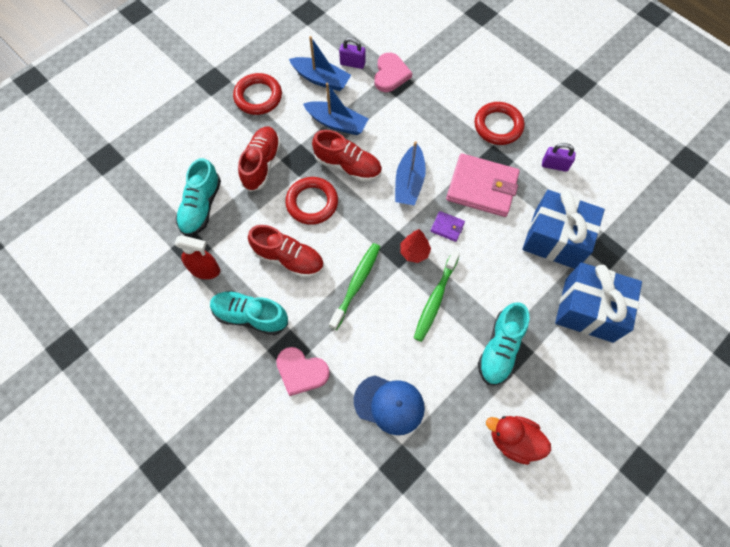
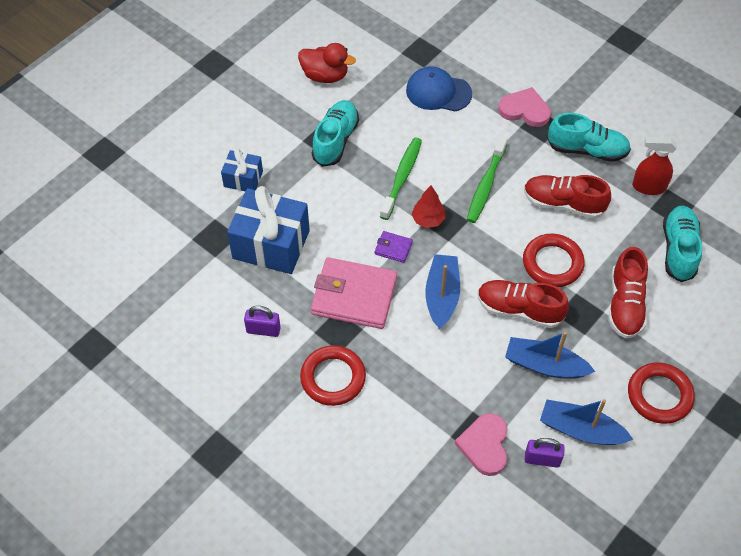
camera: 175 degrees right, 10 degrees down
(588, 310) = (243, 179): blue gift -> blue gift, size x0.54

